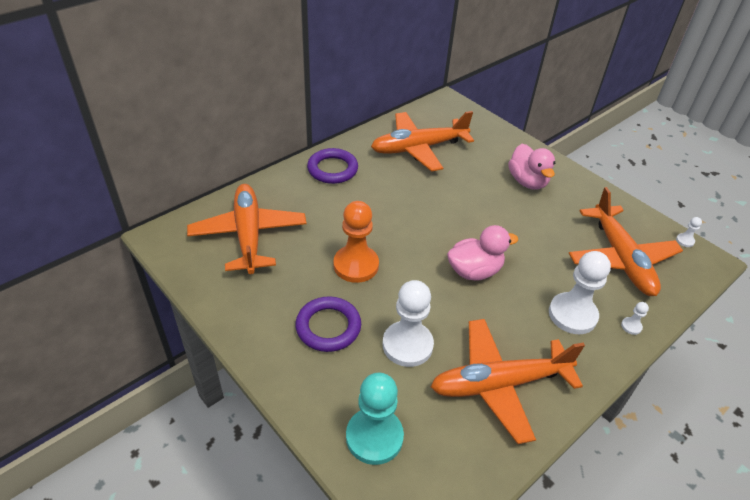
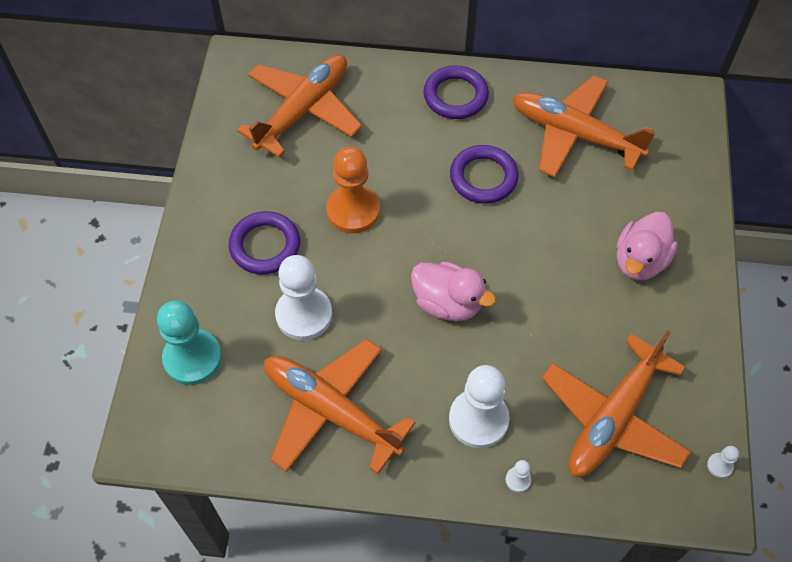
camera: 50 degrees right, 15 degrees up
(403, 197) = (483, 177): none -> purple ring

